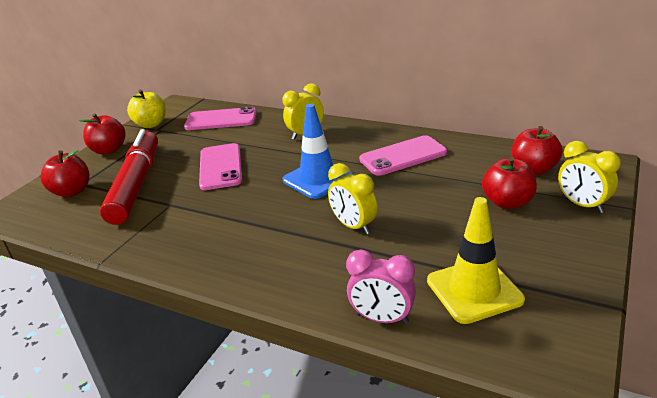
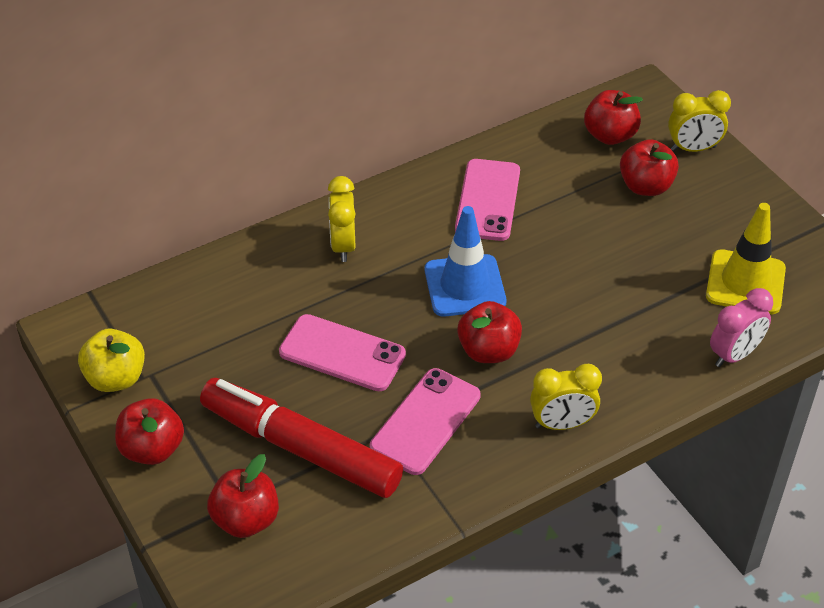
camera: 60 degrees left, 15 degrees up
(221, 120) = (197, 302): pink phone -> pink phone (425, 421)
(269, 209) = (488, 351): none -> red apple
(354, 226) = (585, 304): yellow clock -> yellow clock (562, 424)

